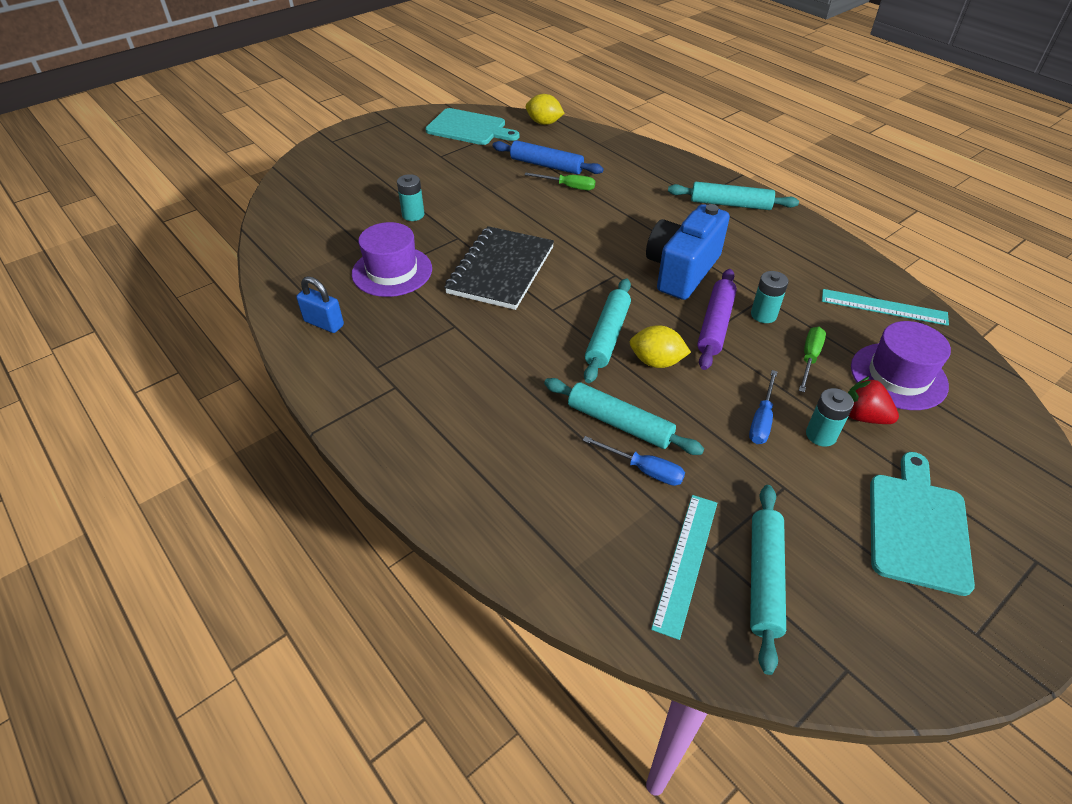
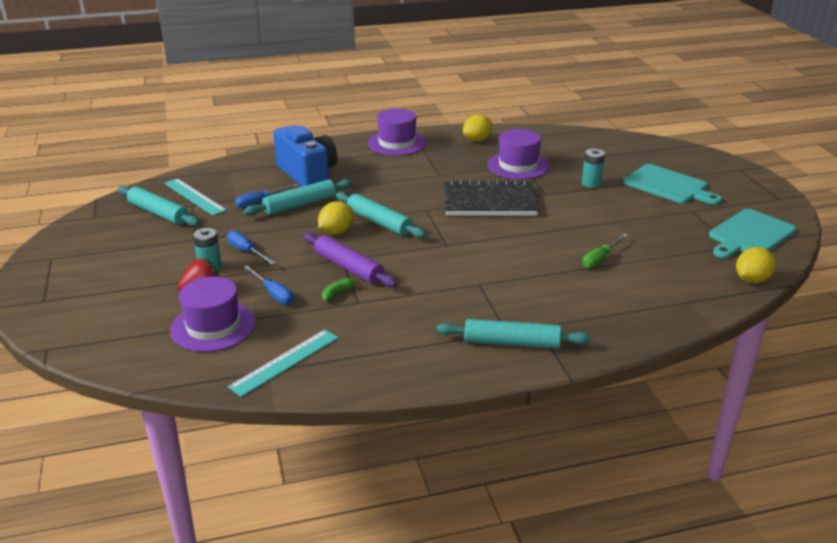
camera: 115 degrees right, 15 degrees down
(324, 323) = (477, 140): blue padlock -> yellow lemon
(368, 399) = (397, 143): none -> purple hat
(501, 270) = (489, 202): black notebook -> black notebook turned 45 degrees counterclockwise
(546, 165) = (649, 258): blue rolling pin -> none
(682, 270) = (426, 276): blue camera -> blue camera (307, 174)
(730, 204) = (511, 342): turquoise rolling pin -> turquoise rolling pin turned 60 degrees clockwise
(763, 315) = (338, 293): turquoise battery -> green banana
(809, 358) = (273, 294): green screwdriver -> blue screwdriver
(917, 527) = (116, 271): turquoise cutting board -> turquoise cutting board (668, 185)

